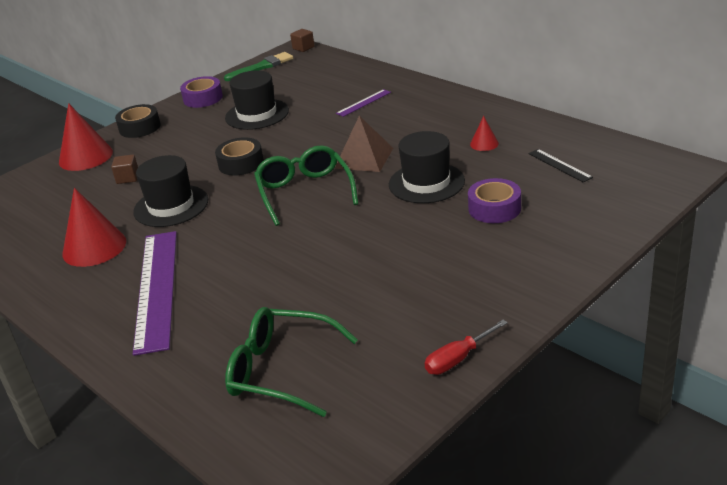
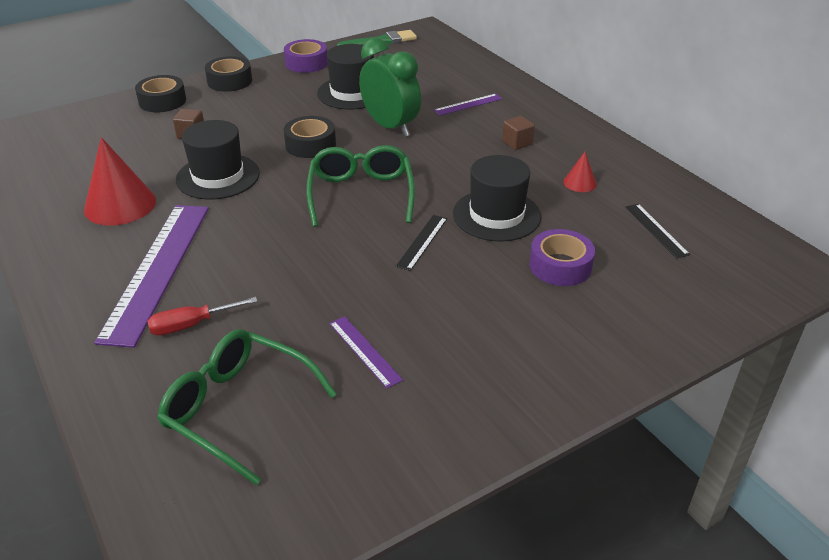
camera: 10 degrees right, 5 degrees up
(85, 157) = (162, 101): red cone -> black tape
(303, 48) = (432, 29): brown cube -> brown cube (517, 143)
(304, 134) = (390, 127): none -> green clock
(364, 158) = (441, 169): brown pyramid -> none
(364, 305) = (365, 351): none -> purple ruler
(374, 216) = (422, 242): none -> black ruler
(458, 359) = (441, 452): red screwdriver -> red screwdriver (192, 325)

